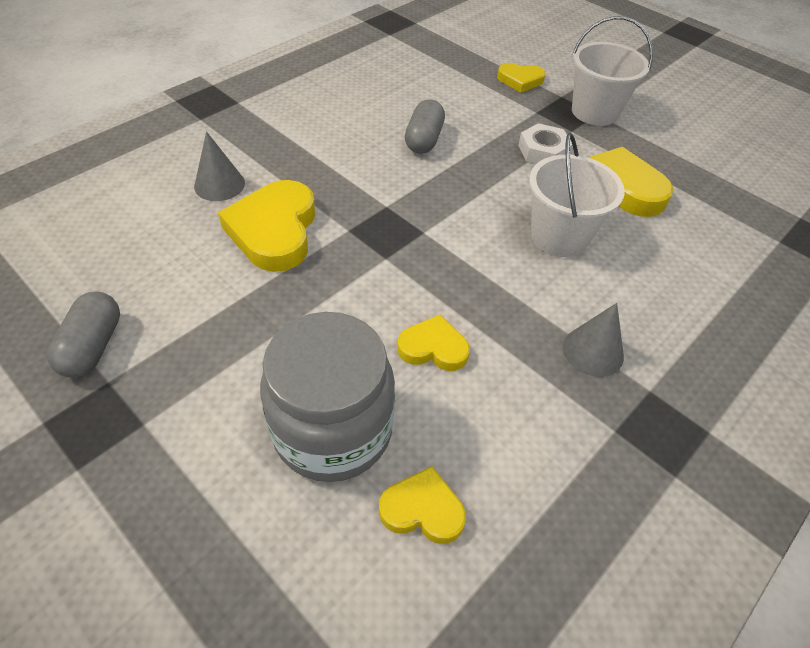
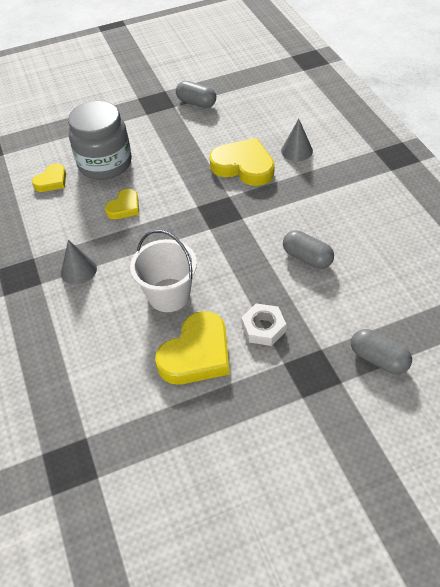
camera: 120 degrees right, 0 degrees up
(520, 80) = (378, 359): yellow heart -> grey capsule
(595, 112) = (306, 397): white bucket -> none

